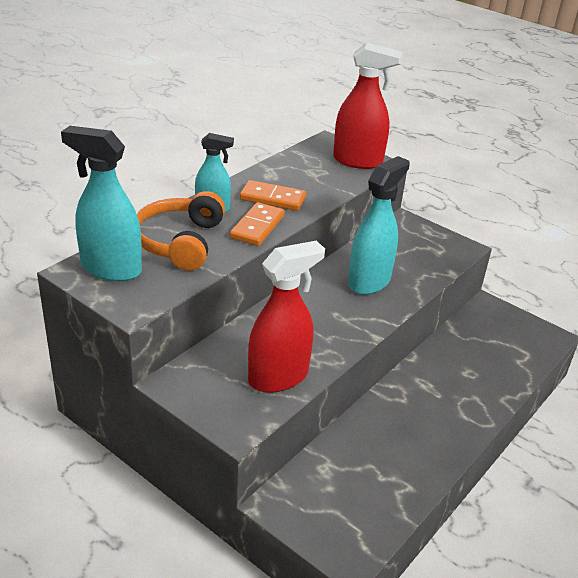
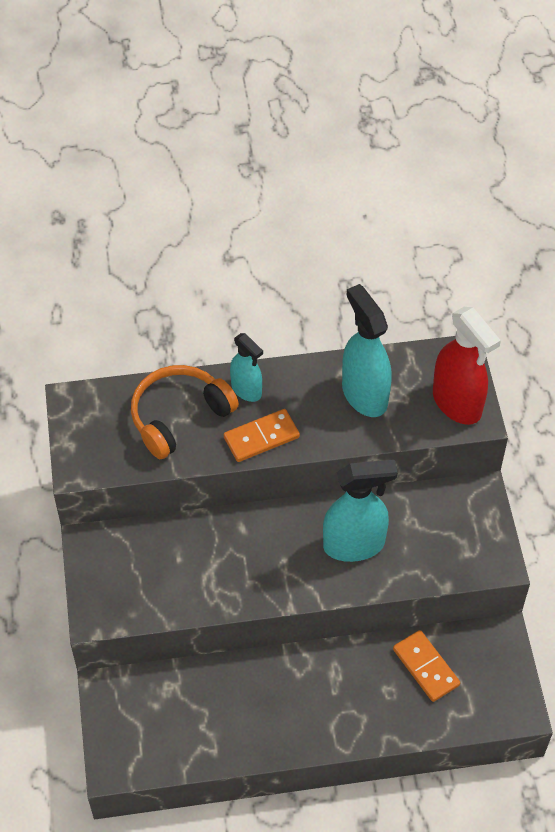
camera: 45 degrees right, 20 degrees up
(110, 269) = (99, 415): turquoise spray bottle -> turquoise spray bottle (364, 394)
(272, 198) = (313, 408): orange domino -> orange domino (426, 667)
(278, 377) = (170, 592): red spray bottle -> none

